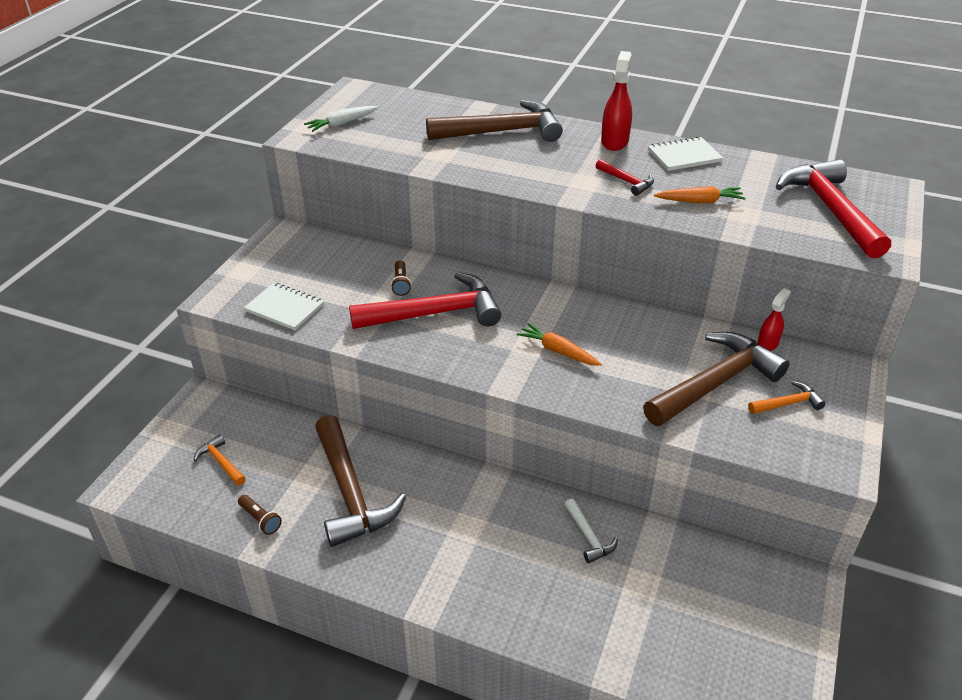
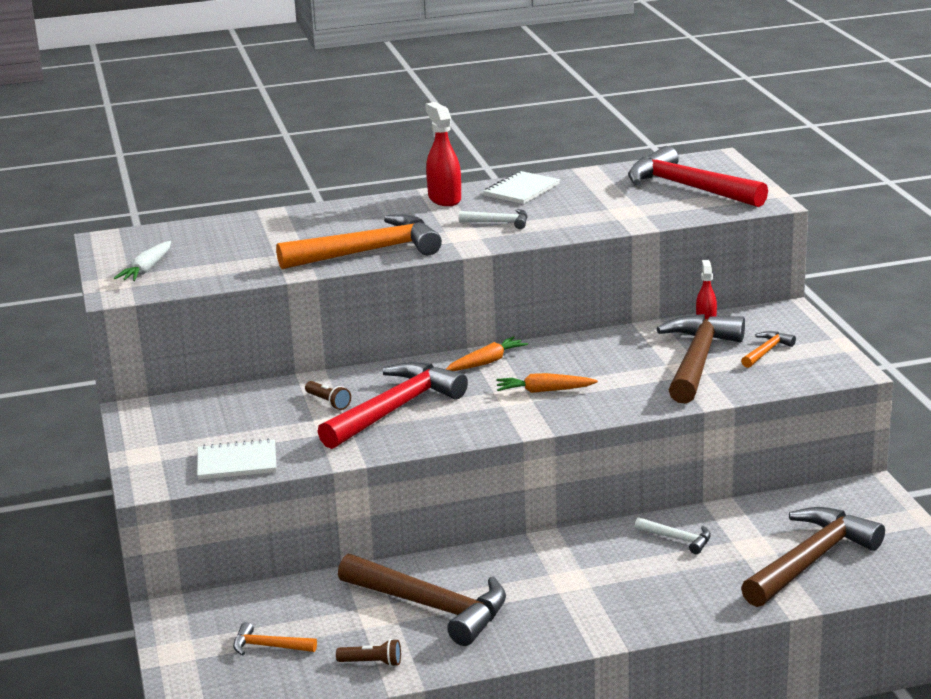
camera: 35 degrees left, 15 degrees down
(498, 170) = (369, 252): none -> orange hammer
(502, 132) = (327, 224): brown hammer -> brown hammer (811, 560)
(627, 182) = (499, 222): red hammer -> white hammer
(700, 201) = (580, 215): orange carrot -> orange carrot (486, 362)

